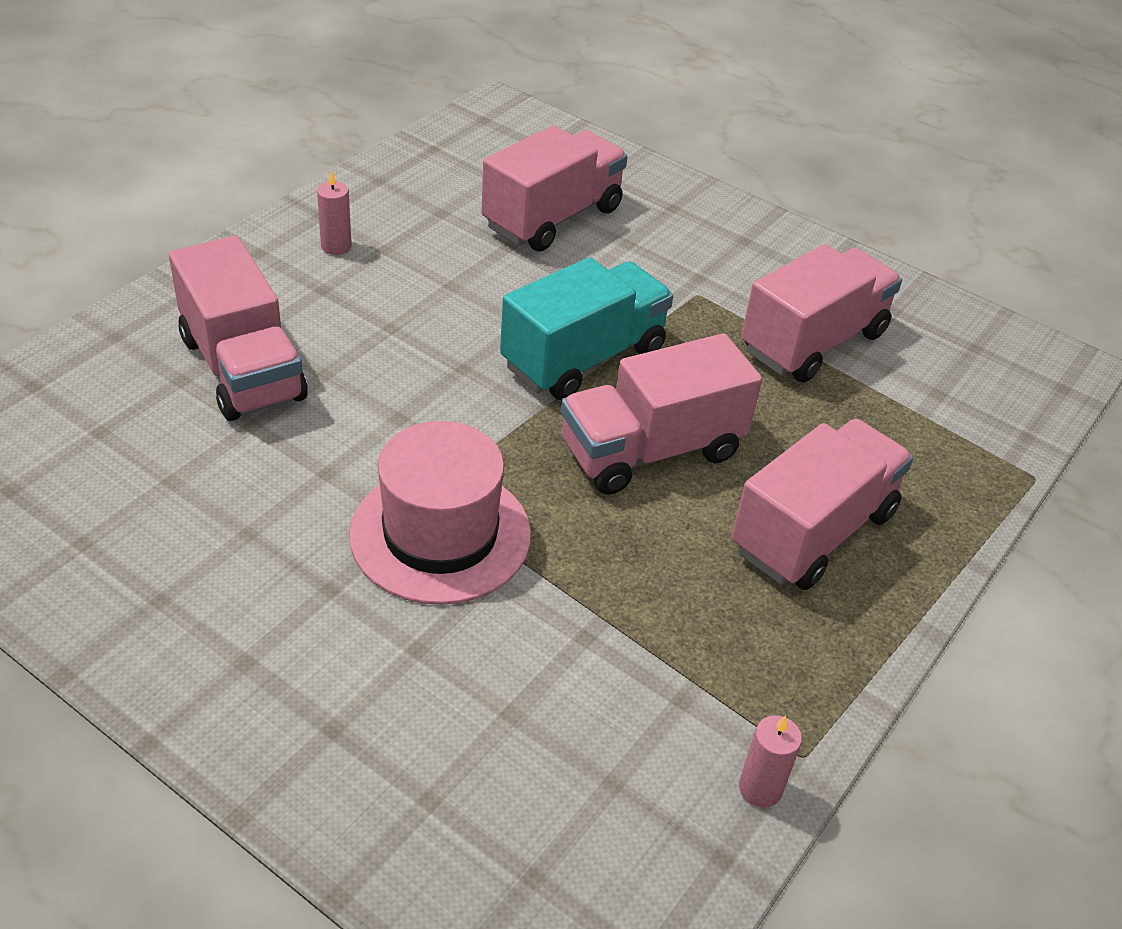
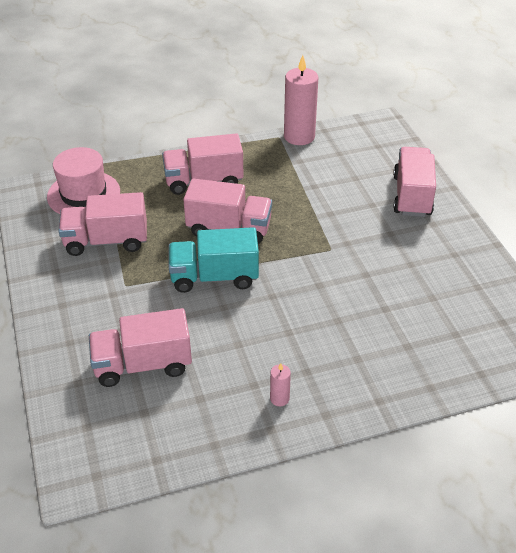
camera: 140 degrees left, 0 degrees up
(243, 368) = (375, 339): pink truck -> pink truck (411, 196)
(440, 534) = (337, 234): pink hat -> pink hat (83, 194)
(760, 788) = (299, 136): pink candle -> pink candle, size x2.23

